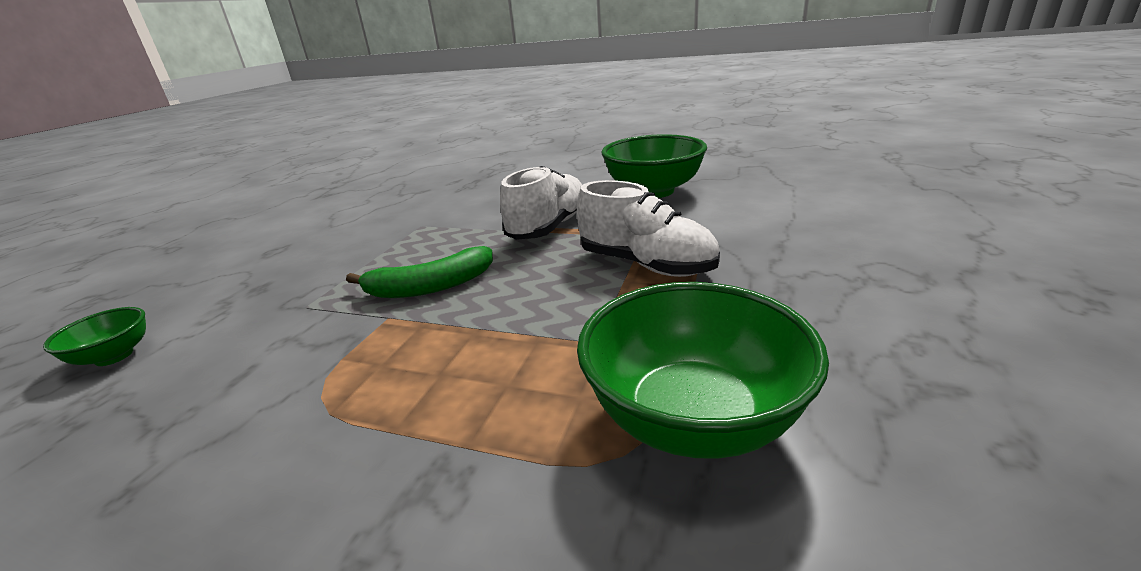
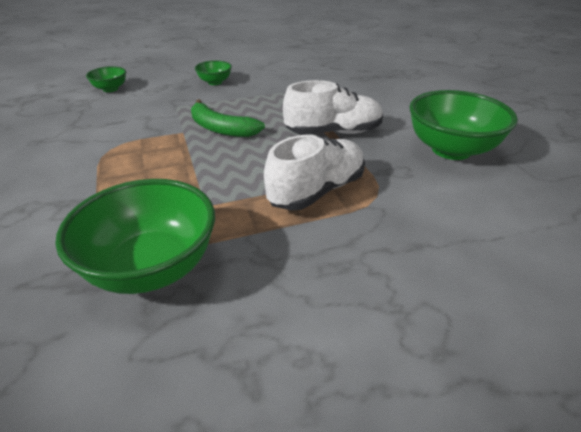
camera: 50 degrees right, 10 degrees up
(301, 262) = (215, 82): none -> green bowl
(646, 265) = (316, 191): white shoe -> white shoe turned 135 degrees counterclockwise

